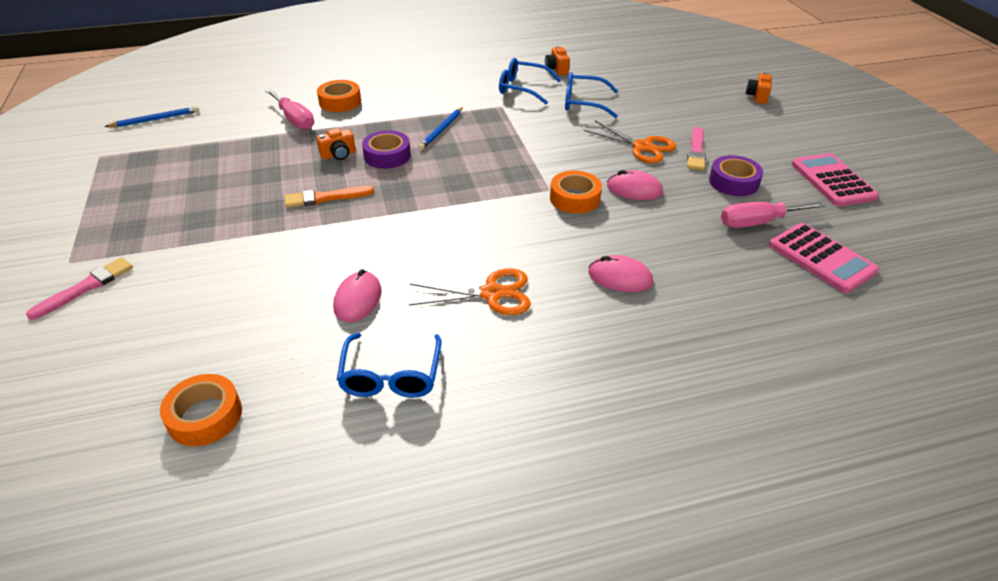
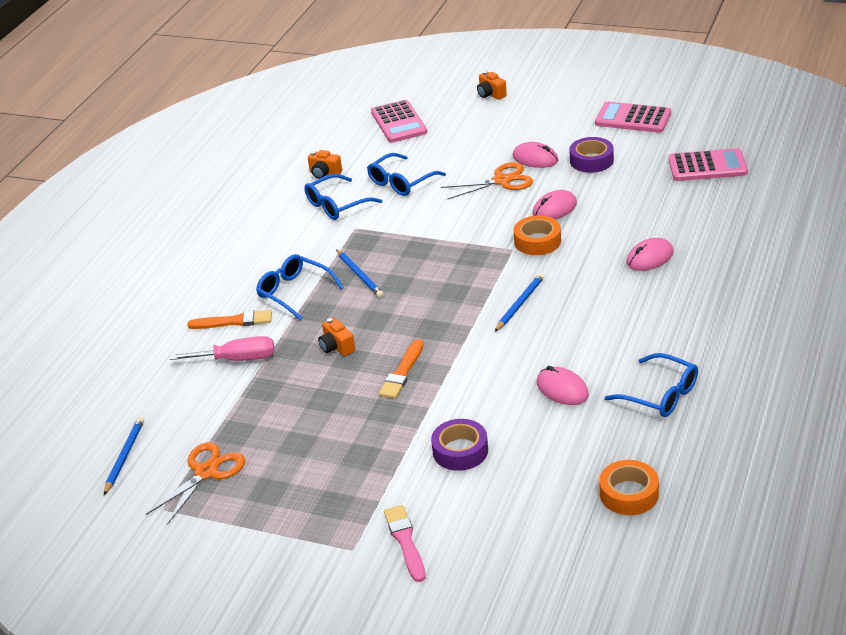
camera: 50 degrees left, 5 degrees down
(338, 155) = (337, 347): orange camera -> orange camera turned 135 degrees clockwise
(340, 102) = (234, 321): orange tape -> orange brush
(387, 156) = (369, 319): purple tape -> purple tape (460, 451)
(395, 112) = (294, 292): none -> blue glasses
(471, 224) = (520, 304): none -> blue pencil
(492, 294) = (615, 321): orange scissors -> orange scissors (207, 472)
(660, 73) = (398, 122): none -> pink calculator
(696, 151) = (535, 158): pink brush -> pink mouse
(758, 222) = (647, 173): pink screwdriver -> none

